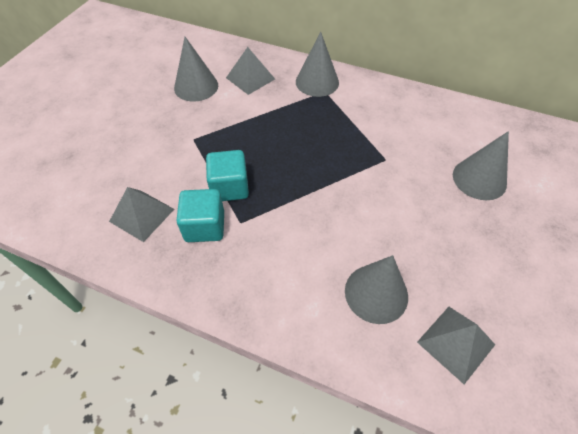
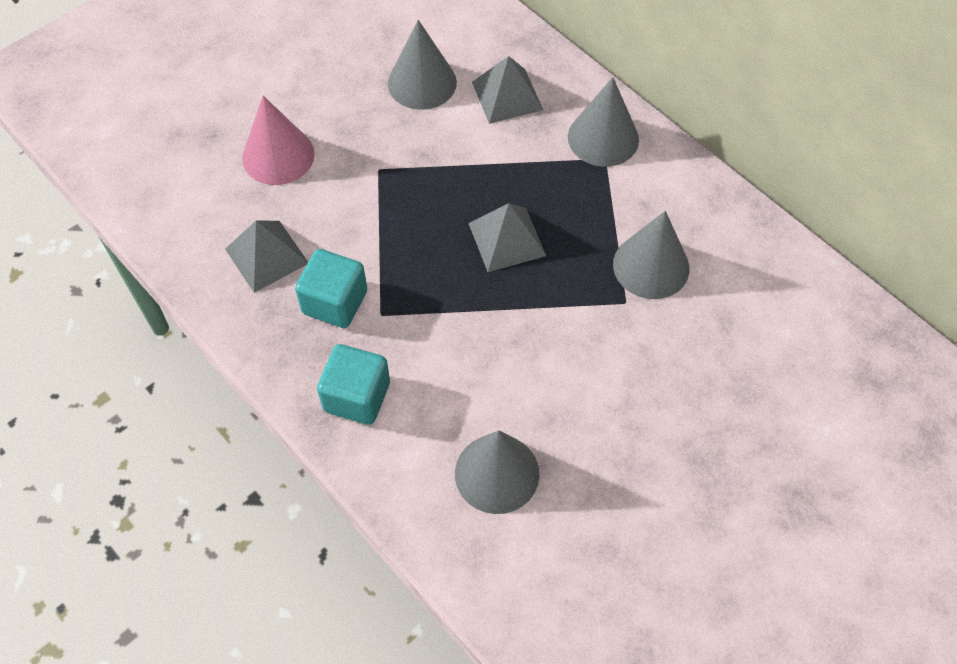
camera: 25 degrees right, 5 degrees up
(122, 153) = (278, 156): none -> pink cone
(229, 187) = (391, 261): turquoise cube -> turquoise cube (357, 397)
(455, 343) = (555, 571): grey pyramid -> grey pyramid (506, 239)
(479, 179) = (741, 385): grey cone -> grey cone (651, 266)

